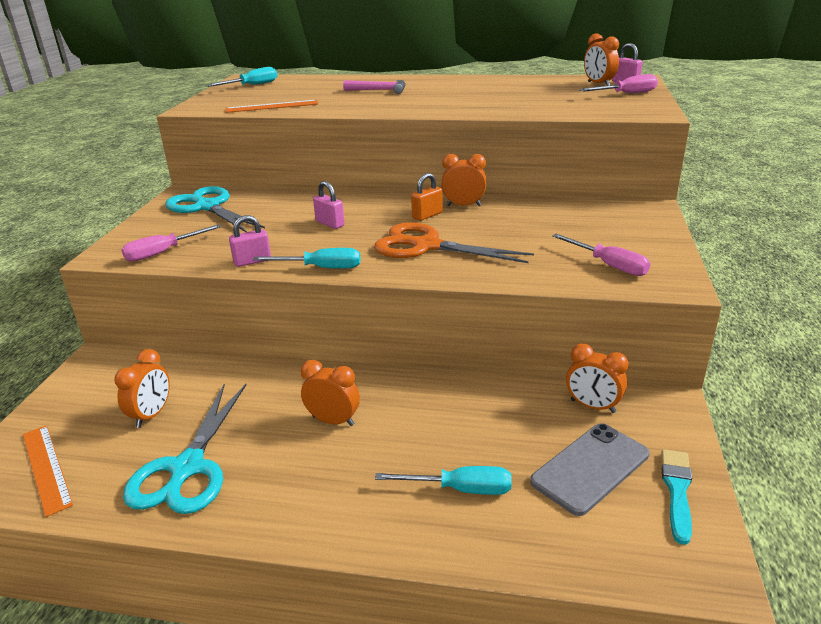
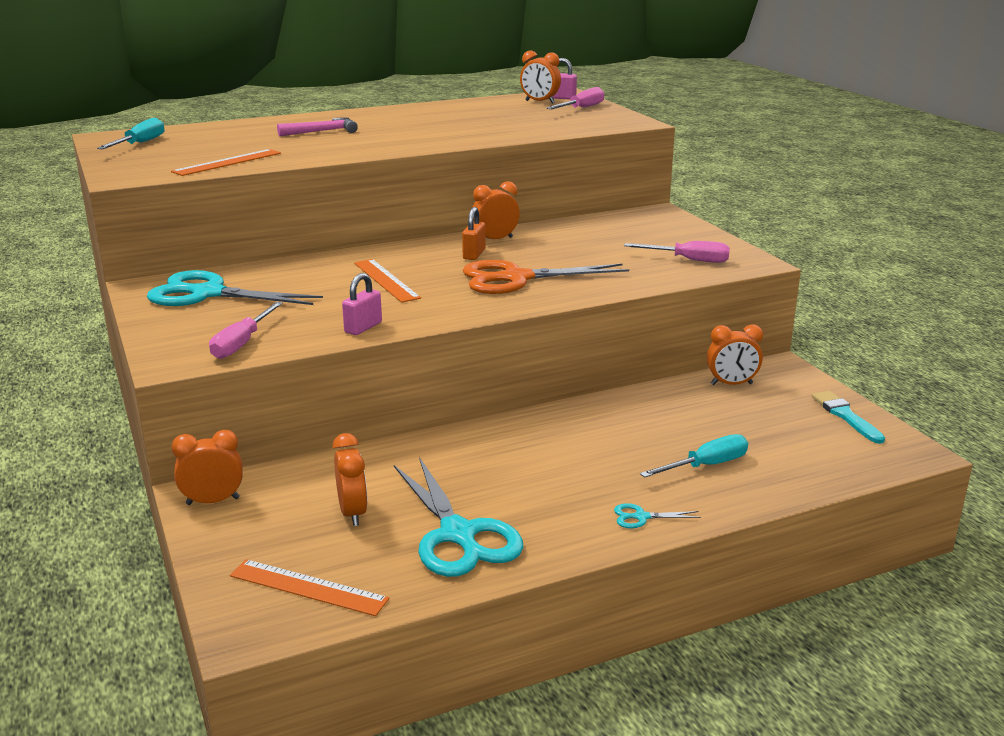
camera: 35 degrees left, 5 degrees down
(321, 268) = (446, 317): turquoise screwdriver -> none
(330, 223) = (386, 280): pink padlock -> orange ruler
(333, 421) = (541, 459): orange clock -> orange clock (213, 501)
(336, 520) = (641, 517): none -> turquoise scissors
(590, 468) = (777, 422): grey phone -> none

